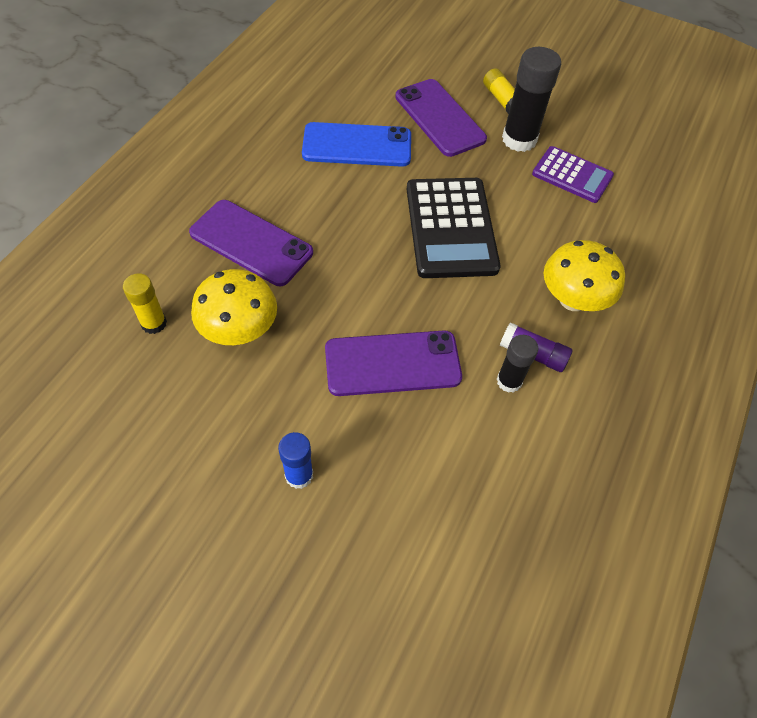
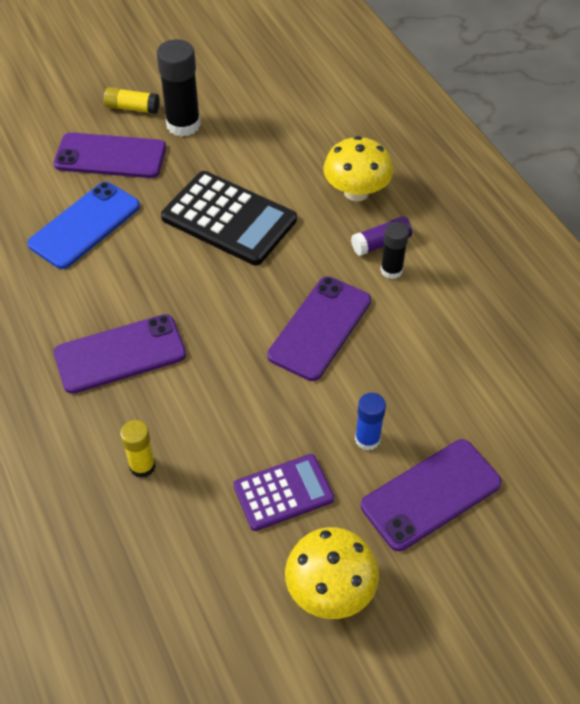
camera: 50 degrees left, 5 degrees down
(239, 330) = (203, 409): yellow mushroom -> yellow mushroom (330, 590)
(275, 569) = (431, 494): none -> purple phone
(572, 175) = (248, 119): purple calculator -> purple calculator (283, 492)

